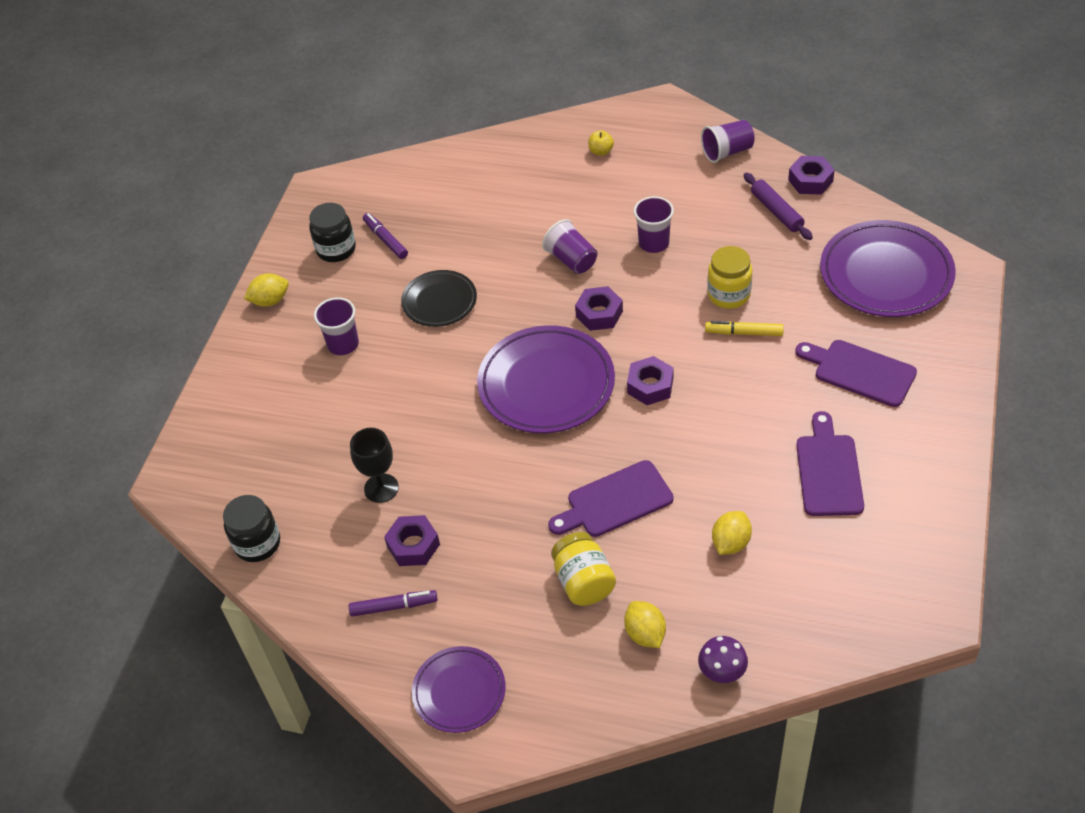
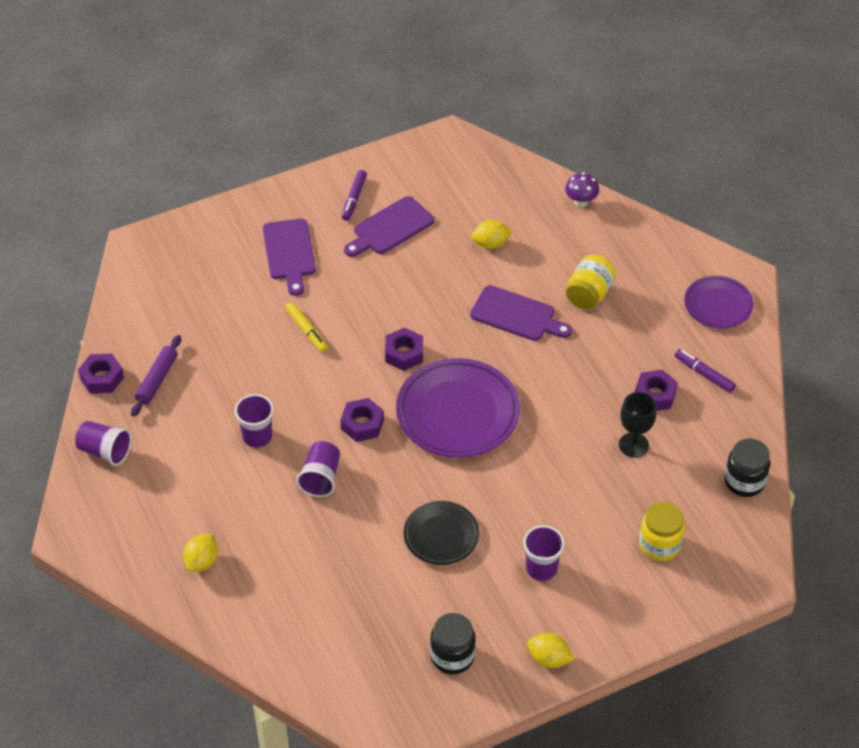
camera: 135 degrees left, 0 degrees up
(385, 240) = (409, 627): purple marker -> purple marker (354, 199)
(601, 151) = (171, 542): yellow apple -> none
(645, 634) = (592, 247): yellow lemon -> yellow lemon (202, 561)
(728, 295) = (275, 359): yellow jar -> yellow jar (659, 545)
(886, 274) = (178, 284): purple plate -> none

